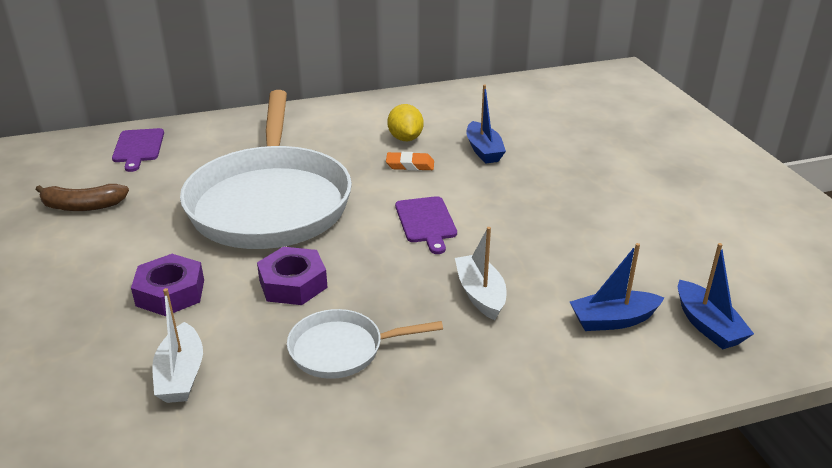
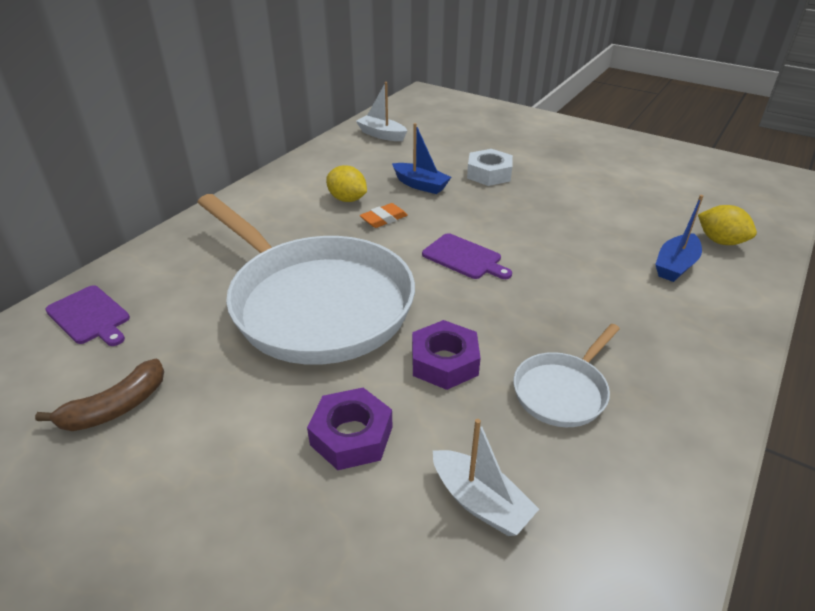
camera: 40 degrees left, 5 degrees up
(480, 294) = (581, 292): white boat -> white boat (381, 135)
(563, 165) = (489, 174): none -> white nut
(707, 325) = (720, 241): blue boat -> yellow lemon

